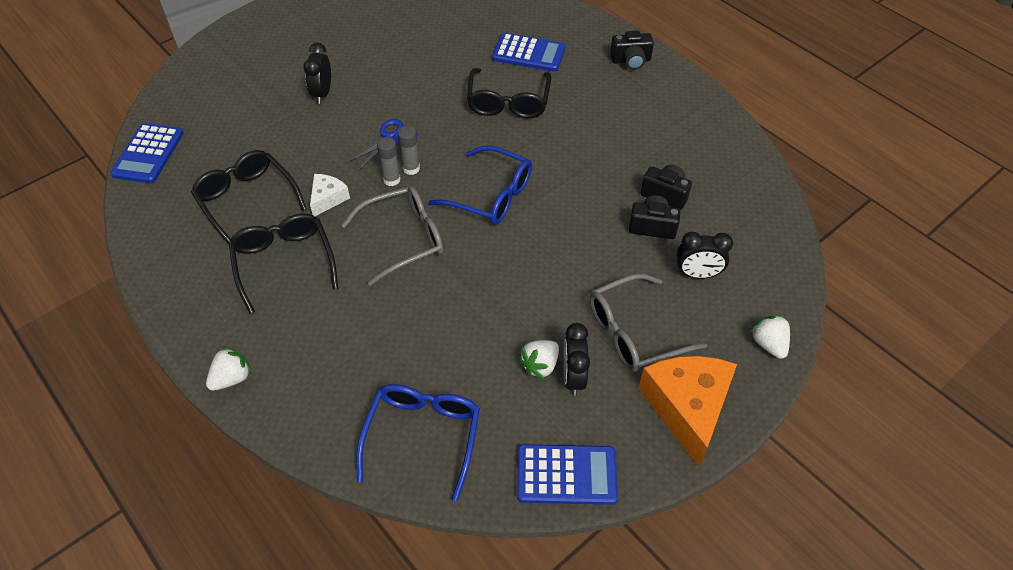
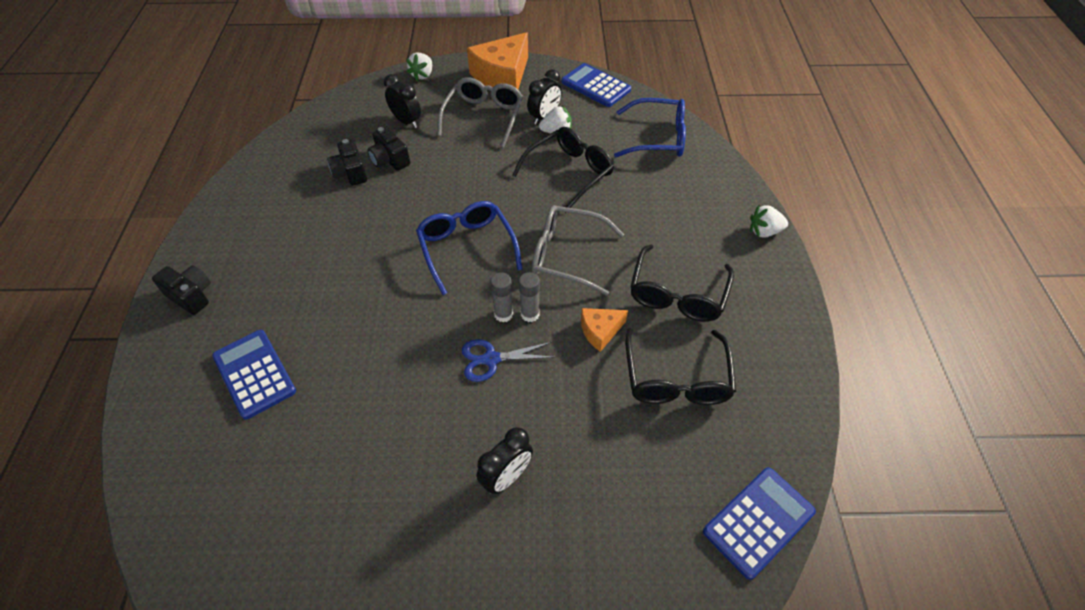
camera: 140 degrees left, 0 degrees up
(327, 199) = (600, 331): white cheese -> orange cheese
(423, 436) = (658, 138): blue glasses -> blue glasses turned 135 degrees counterclockwise
(508, 102) = (347, 327): black glasses -> black glasses (569, 173)
(634, 332) = (484, 117): grey glasses -> grey glasses turned 90 degrees counterclockwise

